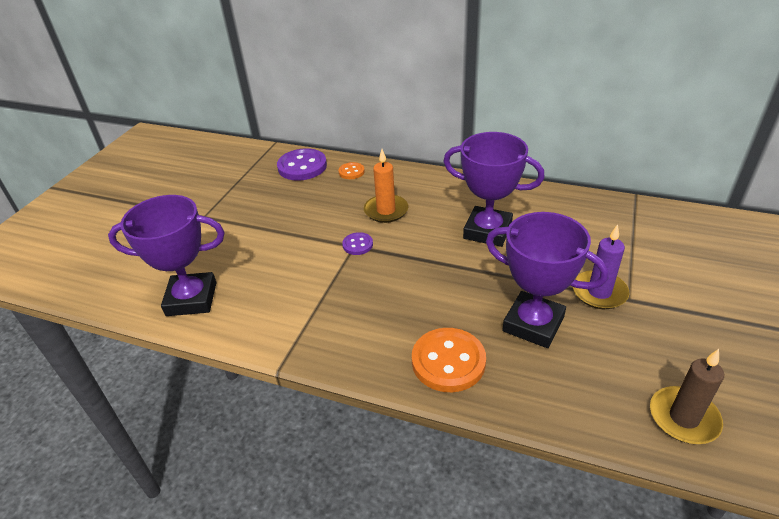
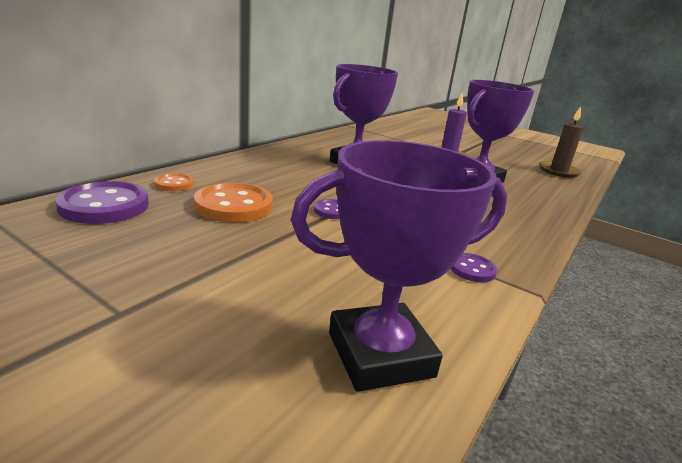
camera: 80 degrees left, 15 degrees down
(191, 299) = (380, 354): purple trophy -> purple trophy turned 60 degrees clockwise
(299, 329) = (472, 269): none -> purple button
(386, 210) = (281, 186): orange candle -> none
(448, 361) = (519, 212): orange button -> orange button (234, 205)

